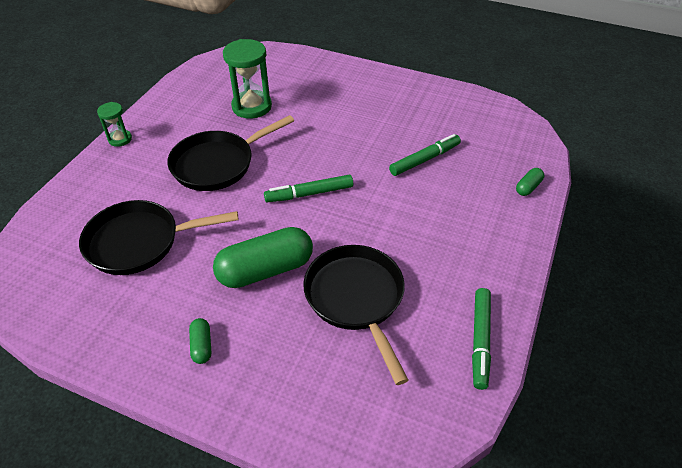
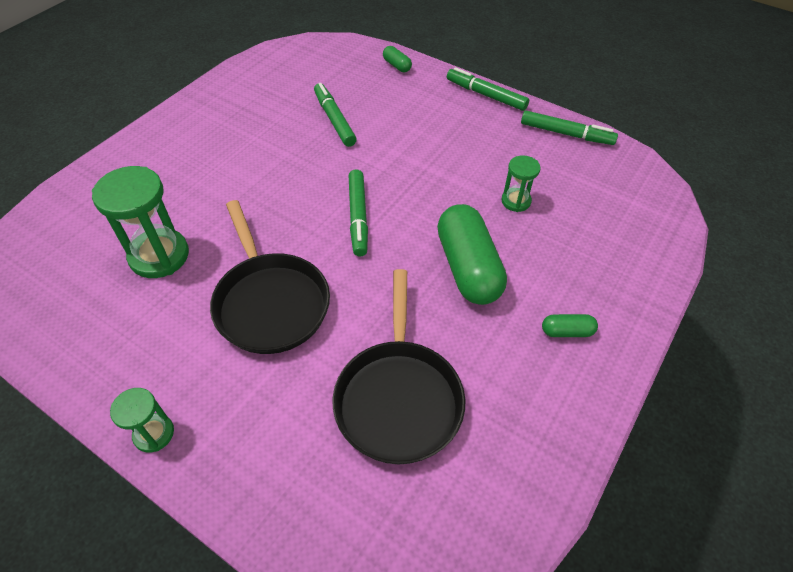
camera: 80 degrees left, 5 degrees up
(356, 299) = (516, 201): black pan -> green hourglass
(516, 262) = (486, 95): none -> green marker

